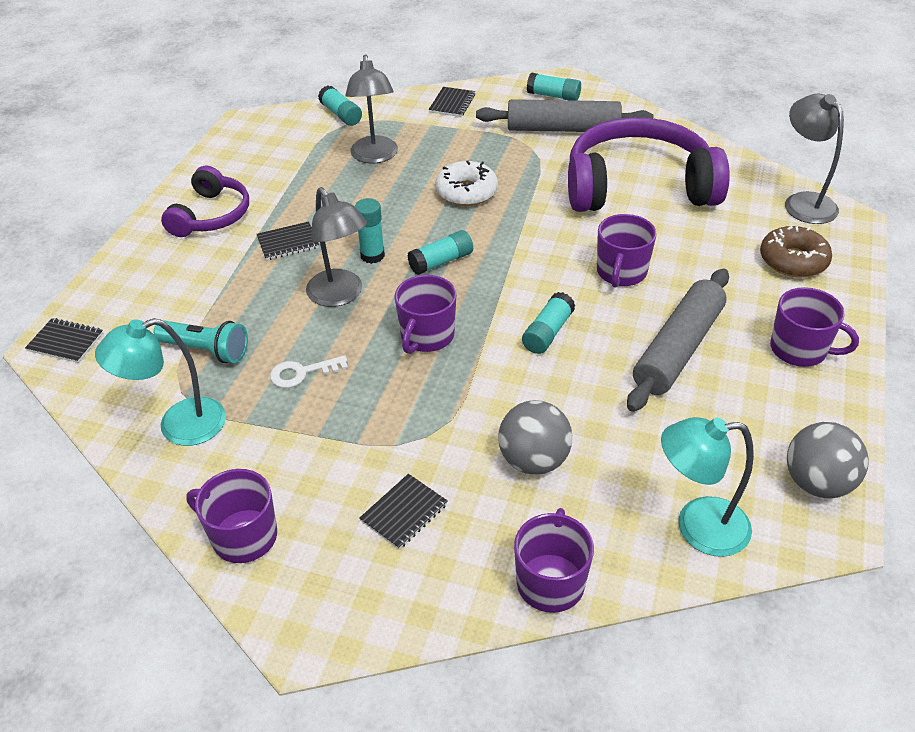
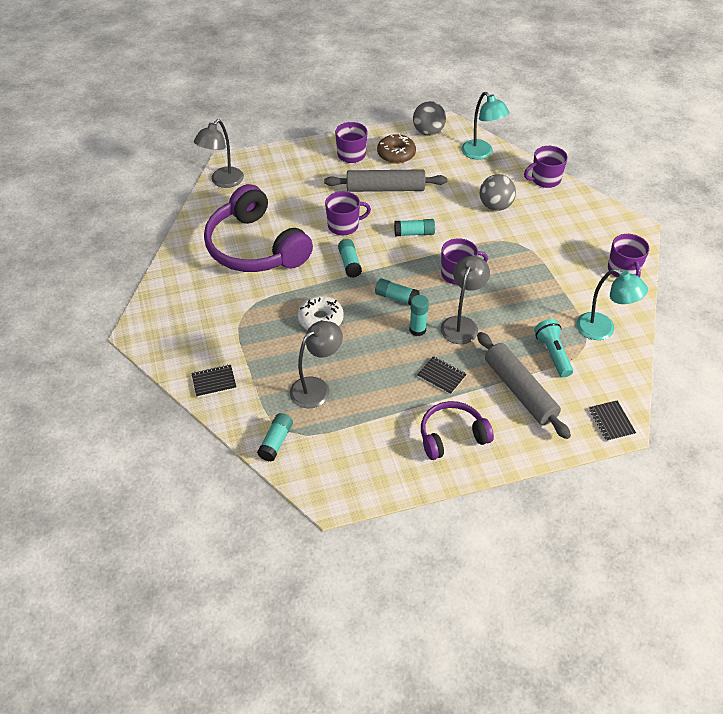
camera: 125 degrees left, 5 degrees up
(302, 373) = (527, 306): white key -> none
(404, 513) = (560, 230): black notebook -> none
(553, 96) = (165, 330): turquoise glue stick -> turquoise glue stick (349, 263)
(563, 129) = (210, 306): grey rolling pin -> grey rolling pin (519, 390)
(793, 260) = (282, 172): brown donut -> brown donut (396, 154)

